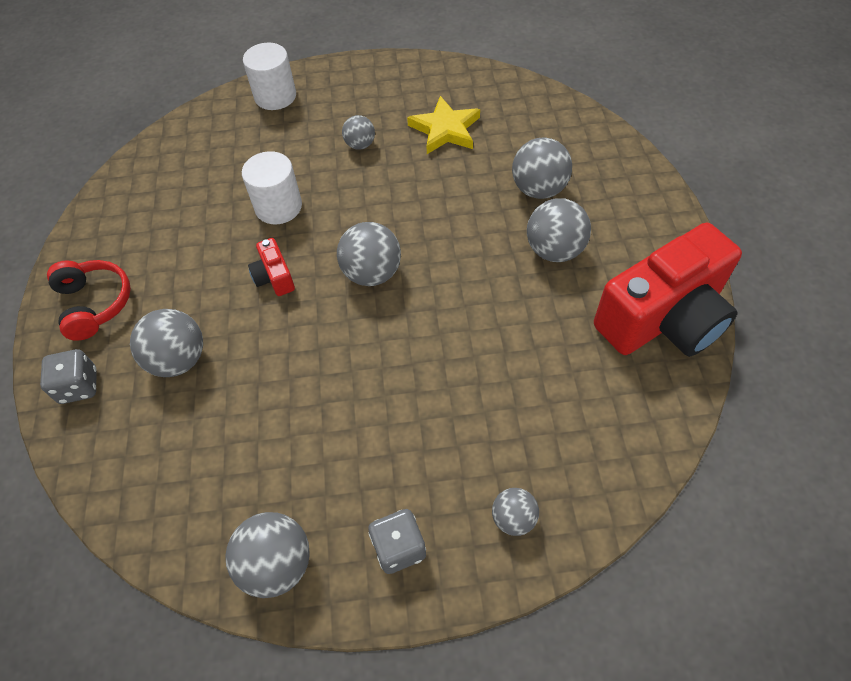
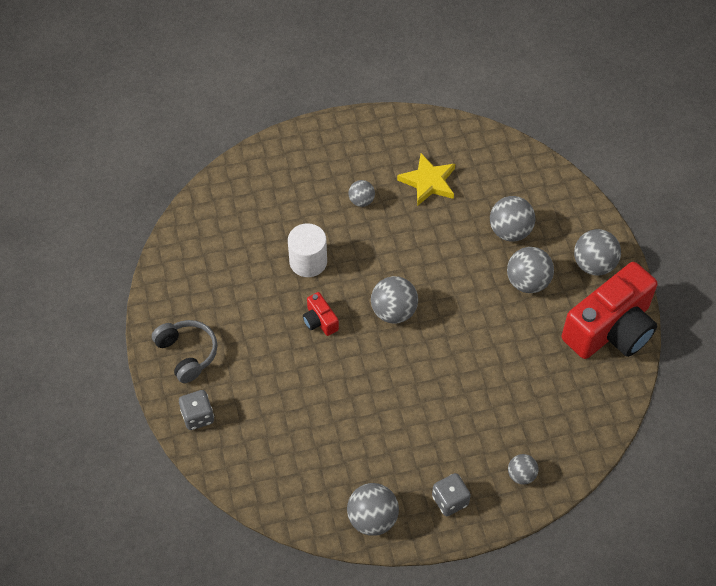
camera: 10 degrees left, 0 degrees up
(94, 304) = (187, 354): red headphones -> grey headphones
(178, 359) = (265, 390): grey ball -> grey ball (593, 264)
(275, 96) = (279, 158): white cylinder -> none

